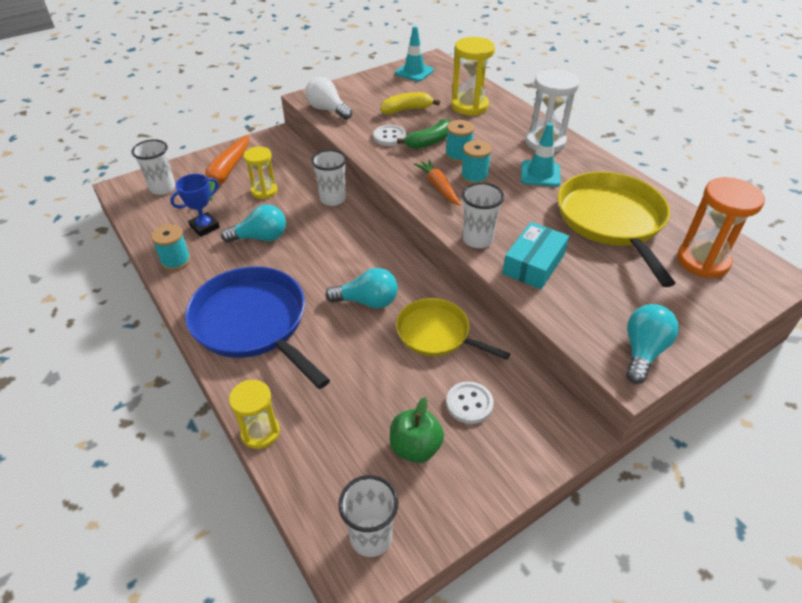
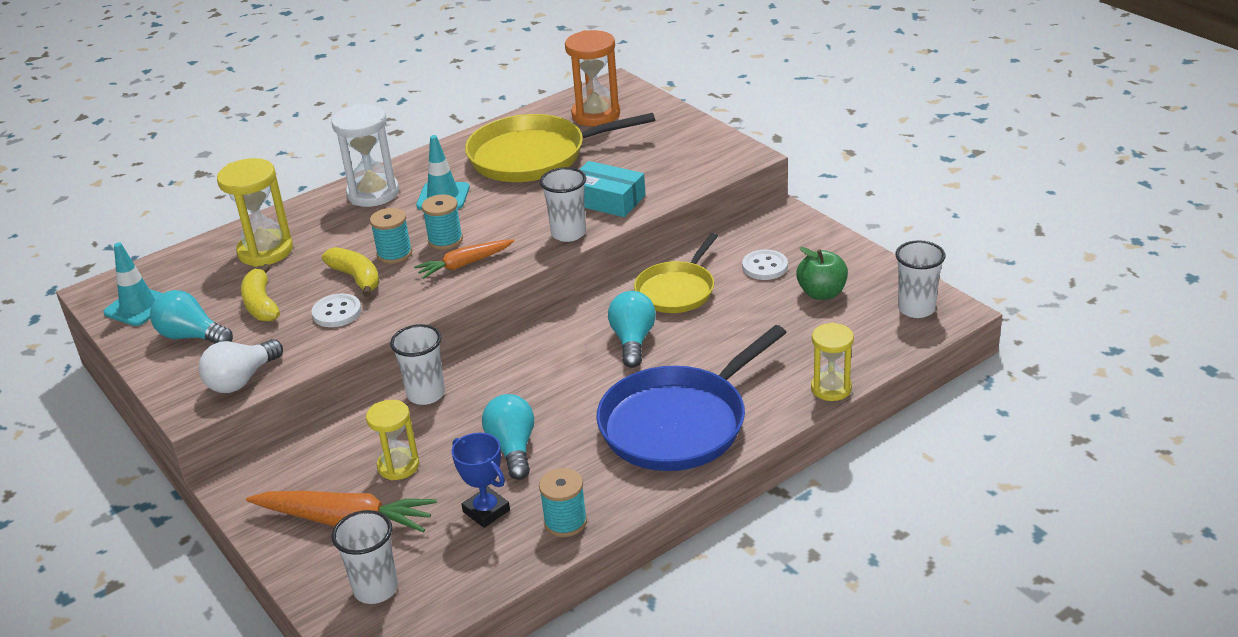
camera: 90 degrees left, 10 degrees down
(429, 142) = (356, 278): green banana -> yellow banana
(643, 351) = (718, 149): turquoise light bulb -> turquoise light bulb (192, 336)

